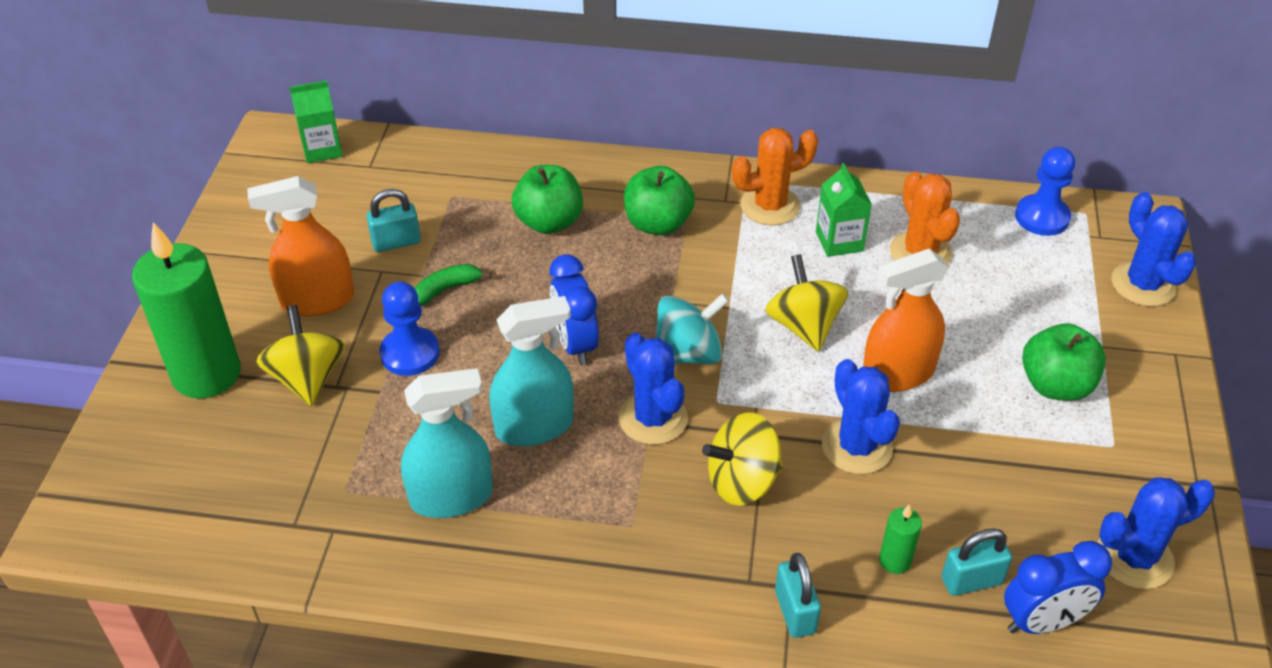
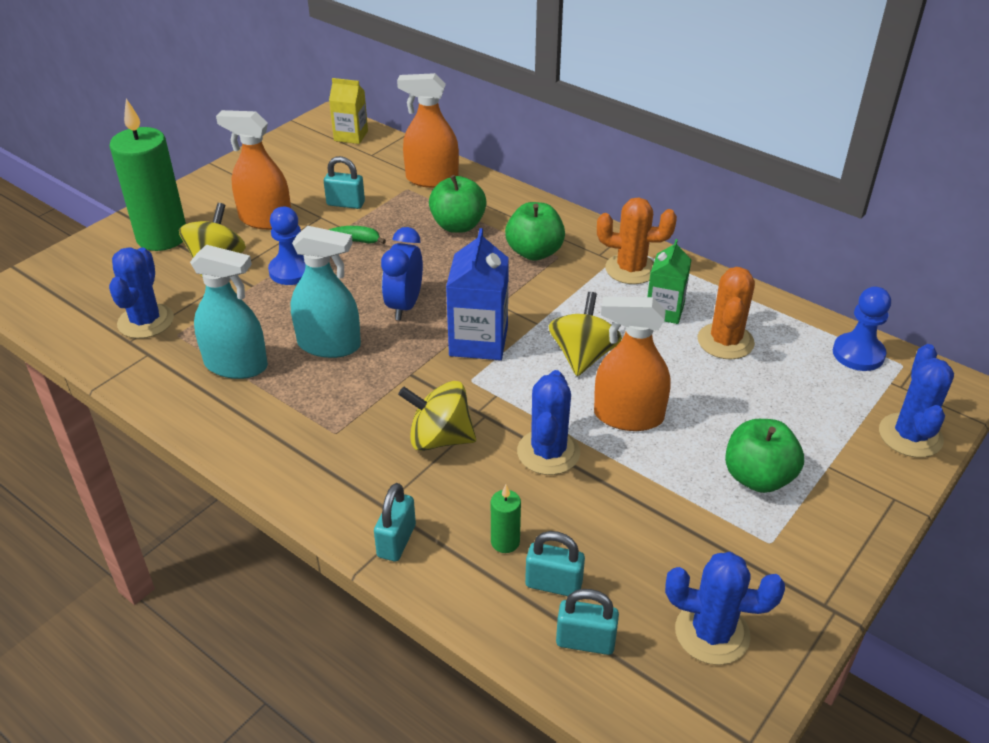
camera: 30 degrees right, 5 degrees down
(322, 149) = (351, 136): green carton -> yellow carton
(469, 173) = (432, 179): none -> orange spray bottle
(653, 418) = (414, 372): blue cactus -> blue cactus (146, 321)
(688, 353) = (478, 341): turquoise spinning top -> blue carton
(1042, 622) = (585, 641): blue clock -> turquoise padlock

